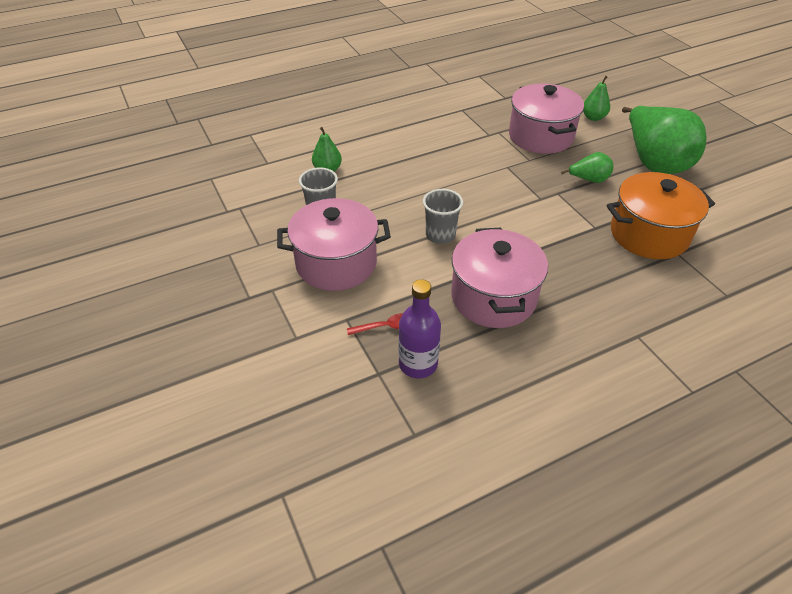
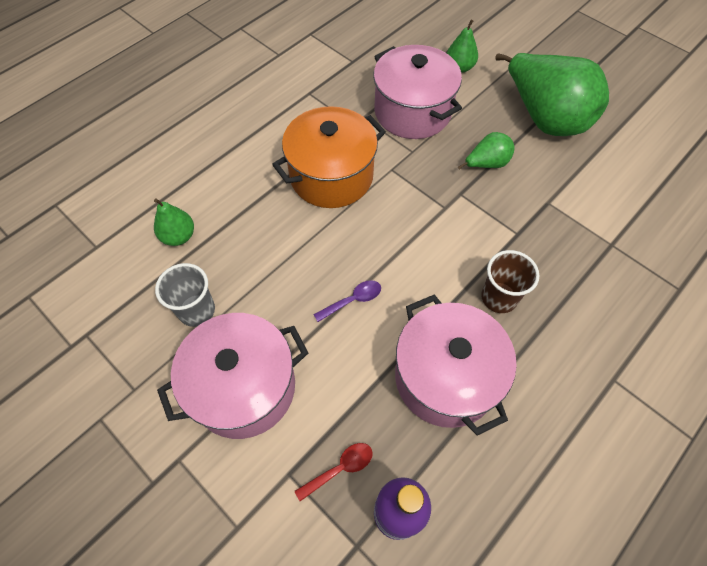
camera: 20 degrees left, 15 degrees up
(440, 235) = (352, 300): grey cup -> purple spoon
(560, 262) = (499, 297): none -> brown cup
(649, 234) = (575, 226): orange pot -> orange pot (331, 176)

